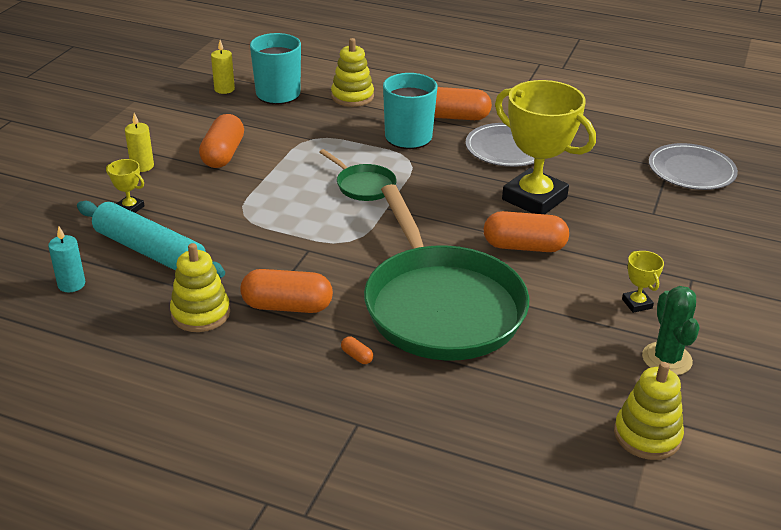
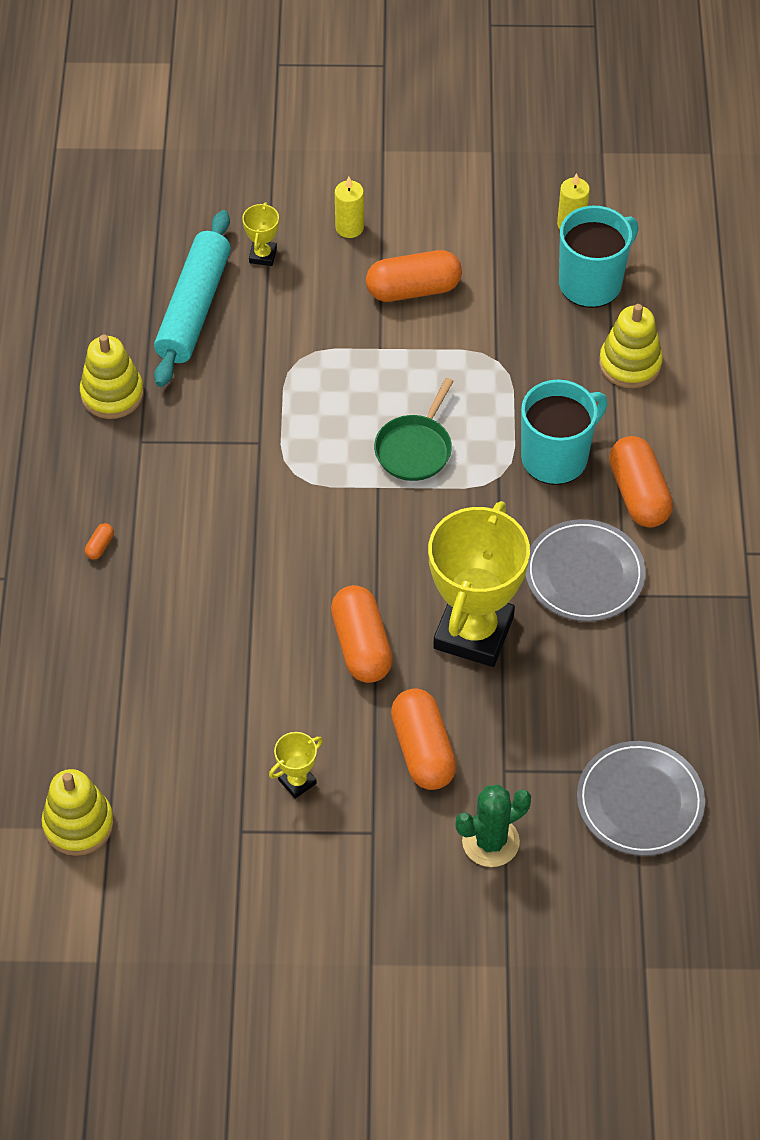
camera: 70 degrees right, 20 degrees up
(71, 284) = (113, 272): turquoise candle -> none
(287, 306) = (154, 460): orange capsule -> orange capsule (423, 750)
(441, 306) = (211, 595): green pan -> none
(667, 359) = (207, 826): green cactus -> green cactus (490, 841)

